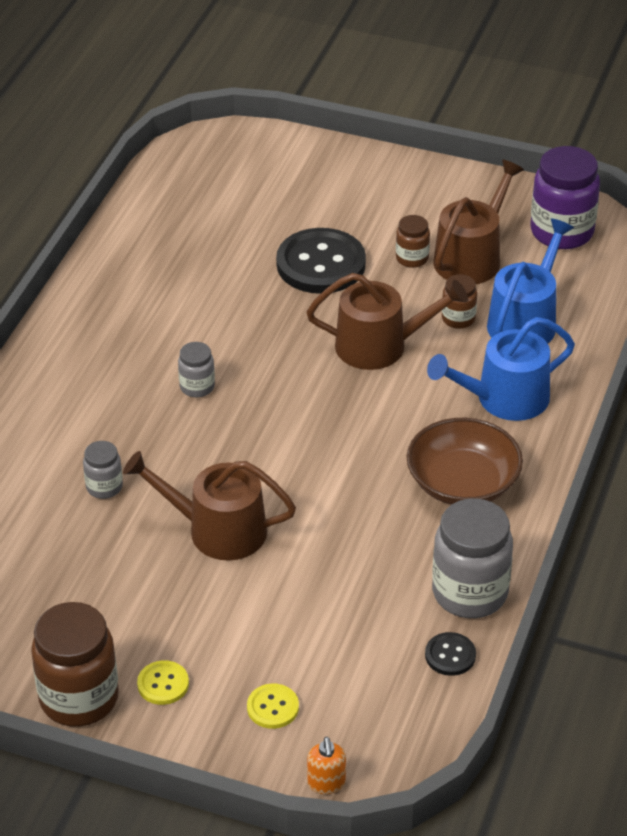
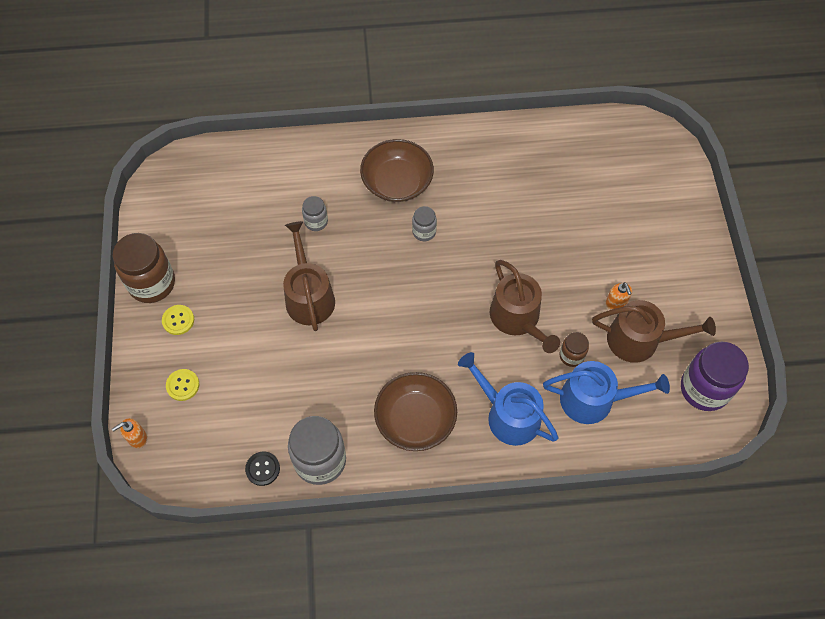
camera: 65 degrees right, 20 degrees up
(100, 387) = (397, 182): none -> brown bowl
(321, 264) = (577, 251): black button -> none
(412, 258) = (616, 303): brown jar -> orange soap dispenser

